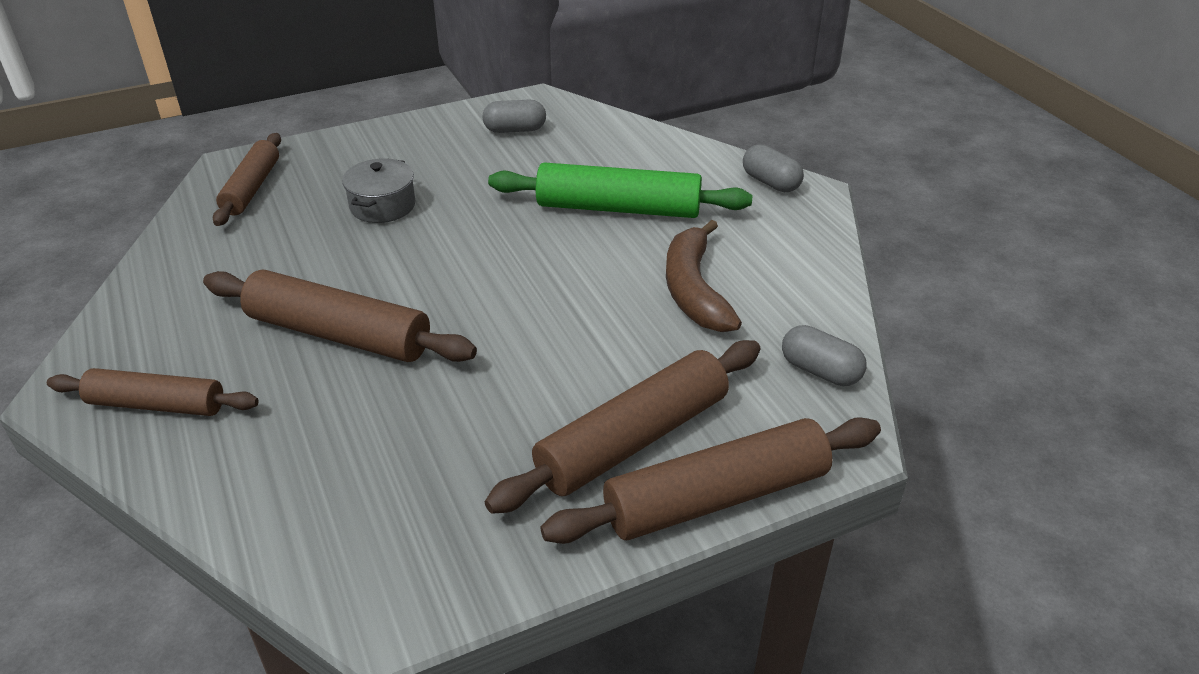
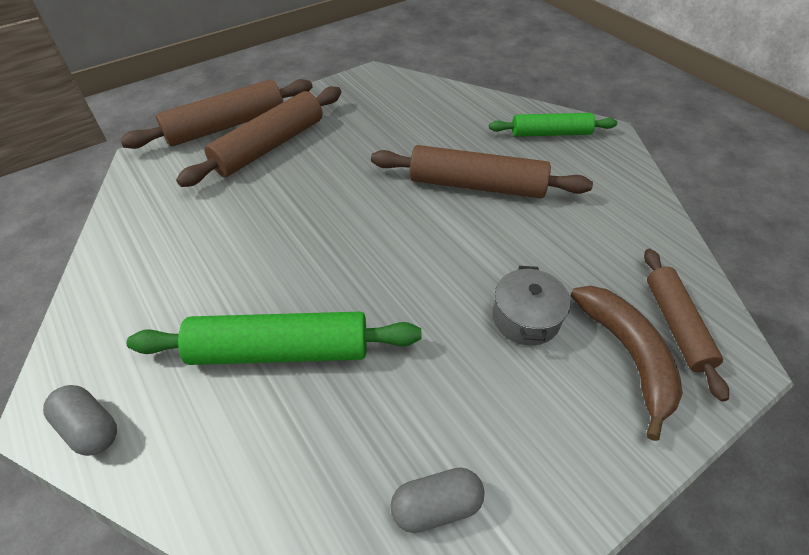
camera: 170 degrees right, 10 degrees up
(157, 405) = (550, 133): brown rolling pin -> green rolling pin
(694, 290) = (215, 255): brown banana -> brown banana (628, 355)
(820, 371) = (138, 198): grey capsule -> none

